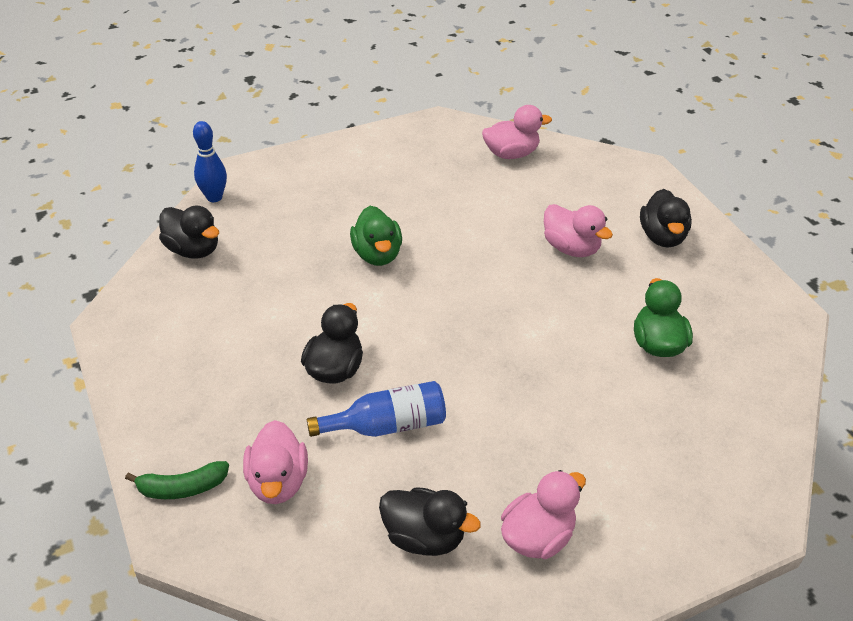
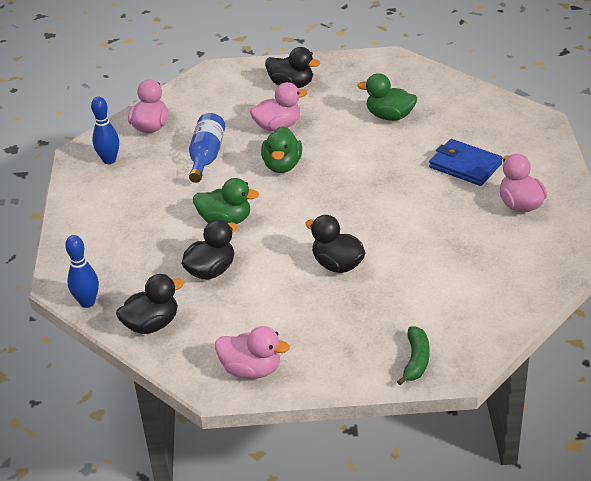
camera: 65 degrees left, 5 degrees down
(278, 481) = (431, 310): pink duck -> pink duck (251, 369)
(387, 425) = (403, 249): blue bottle -> blue bottle (206, 156)
(424, 537) = (503, 251): black duck -> black duck (211, 271)
(438, 144) = (109, 160): none -> blue bowling pin
(498, 272) = (282, 165): none -> green duck
(594, 450) = (465, 165): none -> blue wallet

